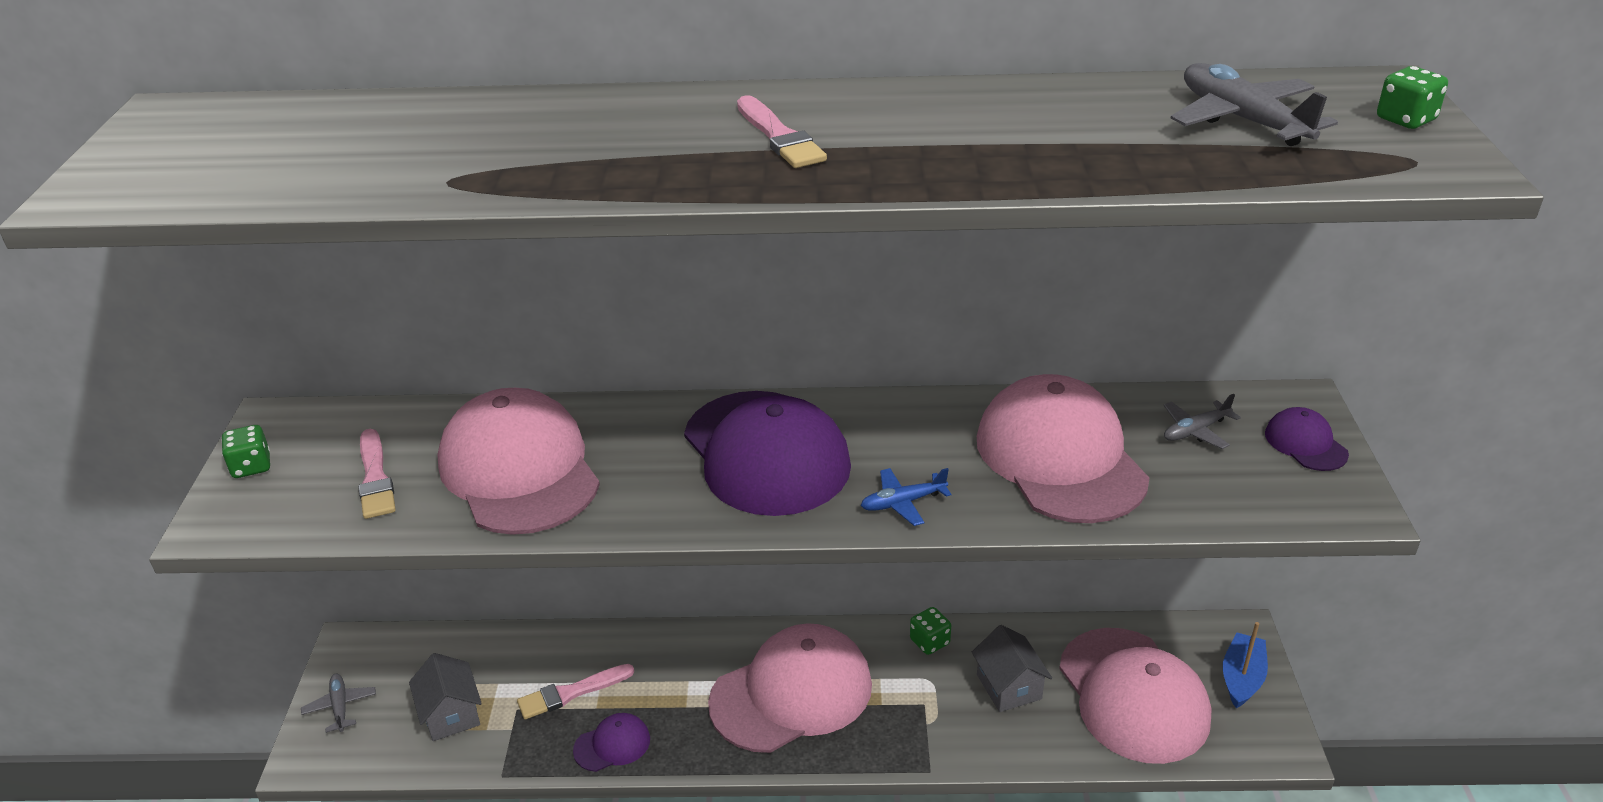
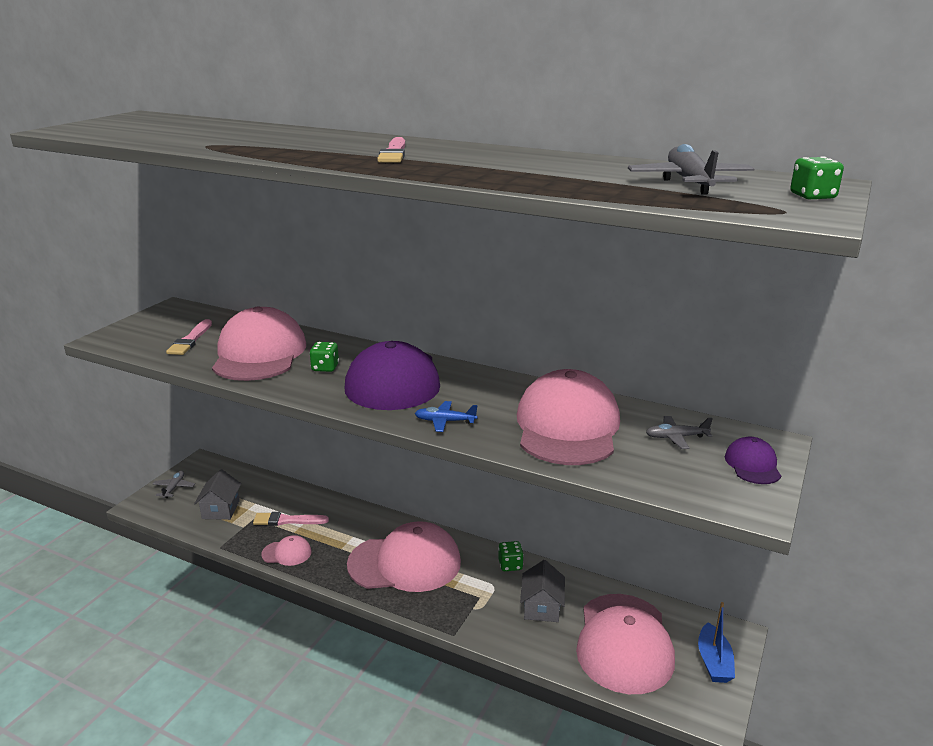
camera: 25 degrees right, 10 degrees down
(251, 466) = (144, 322): green dice -> green dice (325, 367)
(612, 745) = (287, 553): purple cap -> pink cap
(1242, 678) = (713, 662): blue boat -> blue boat turned 135 degrees clockwise

